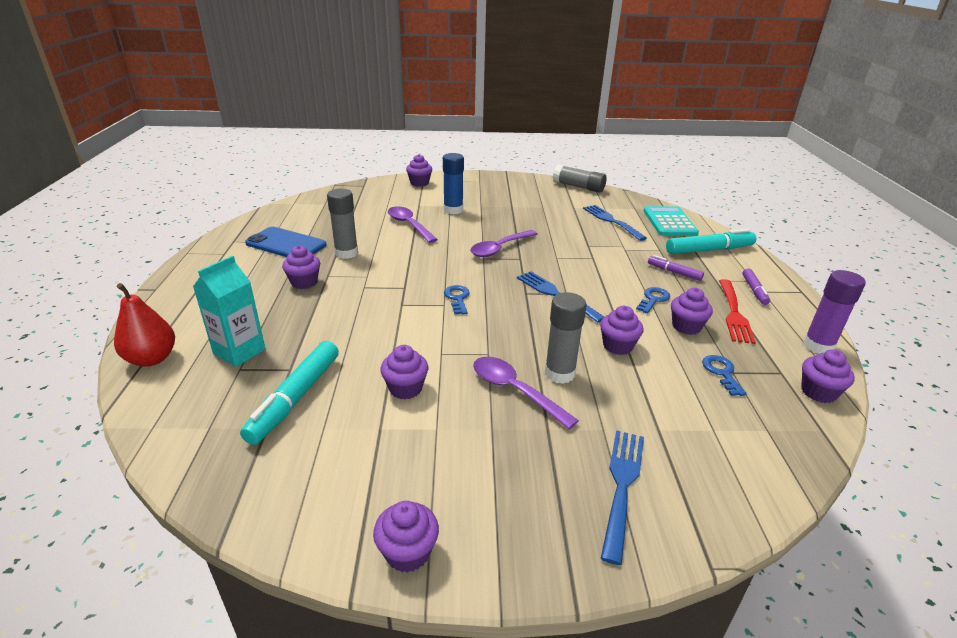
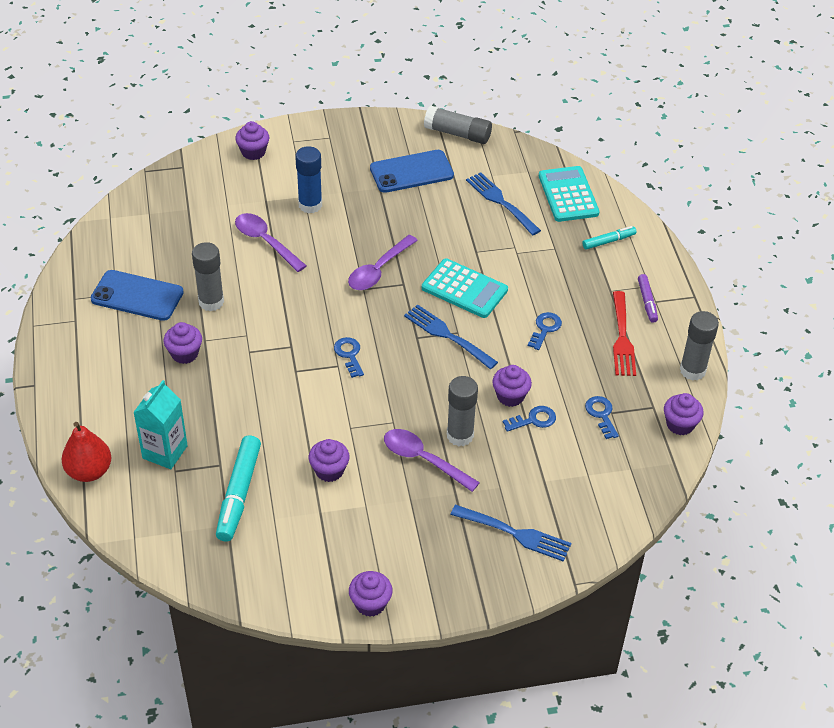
camera: 10 degrees left, 15 degrees up
(539, 201) = (411, 172): none -> blue phone
(576, 266) = (464, 289): none -> turquoise calculator
(622, 486) = (515, 534): blue fork -> blue fork turned 105 degrees clockwise
(644, 369) = (533, 420): none -> blue key
(674, 272) = (568, 284): purple marker -> none
(686, 326) = (574, 362): purple cupcake -> none
(709, 250) = (608, 241): turquoise marker -> turquoise marker, size x0.55
(818, 346) = (692, 370): purple glue stick -> grey glue stick

